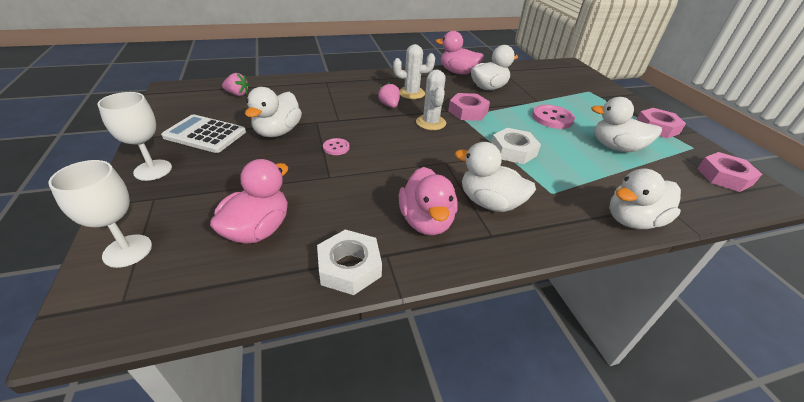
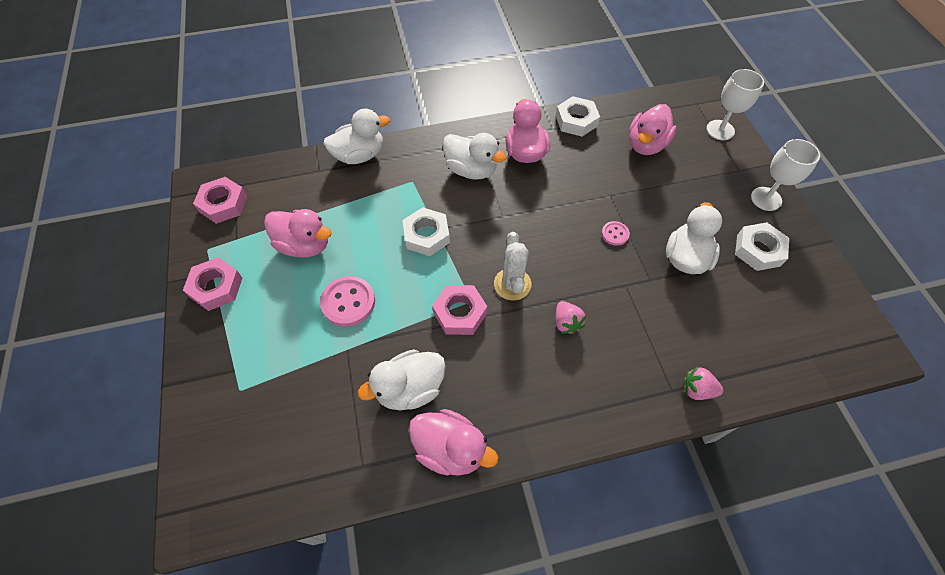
camera: 175 degrees left, 20 degrees up
(205, 134) = (758, 250): white calculator -> white nut
(237, 94) = (780, 341): pink strawberry -> pink strawberry (697, 389)
(411, 93) = (536, 360): white cactus -> none
(615, 147) = (304, 245): white duck -> pink duck

